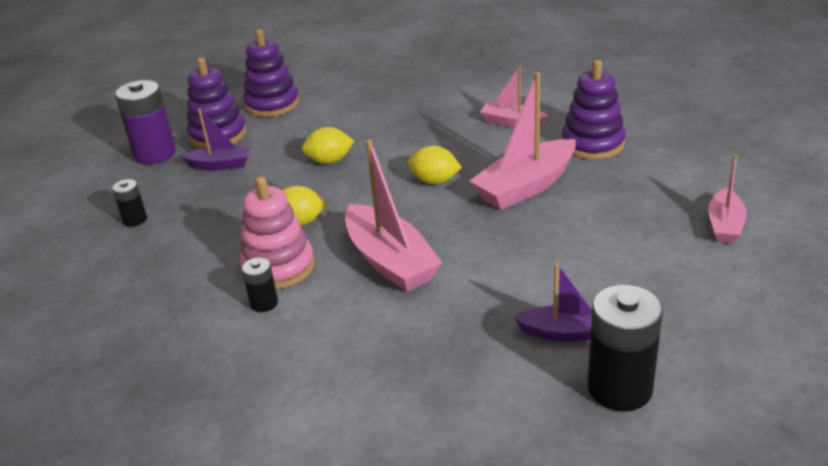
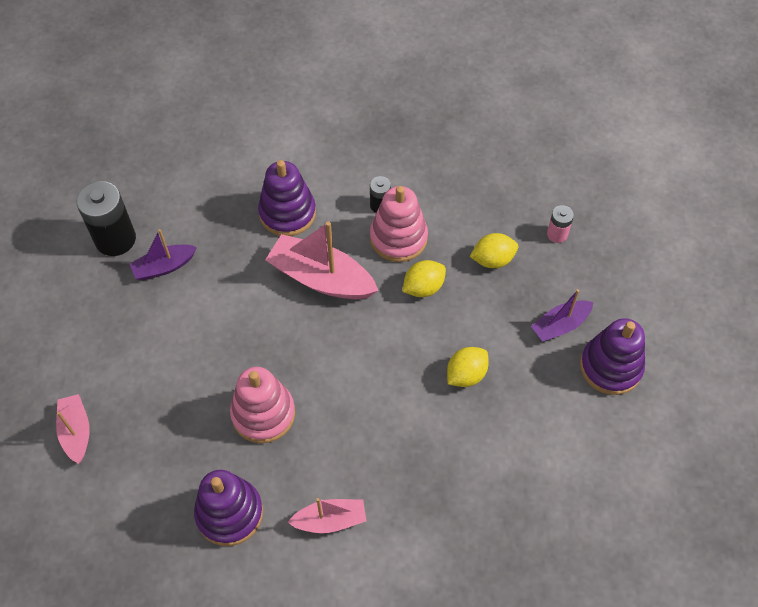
camera: 145 degrees right, 25 degrees up
(135, 220) = (557, 234): black battery -> pink battery
(155, 154) = (637, 314): purple battery -> none
(272, 104) = (611, 444): purple stacking toy -> purple stacking toy (287, 213)
(434, 181) = (349, 387): yellow lemon -> yellow lemon (492, 260)
(526, 187) = (263, 414): pink boat -> pink stacking toy

